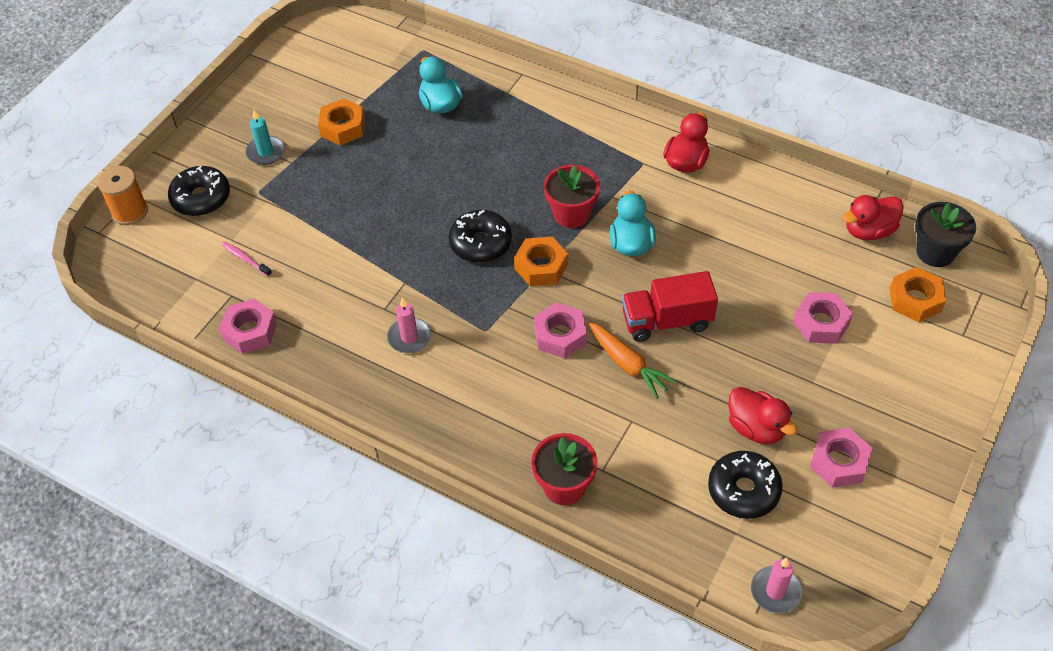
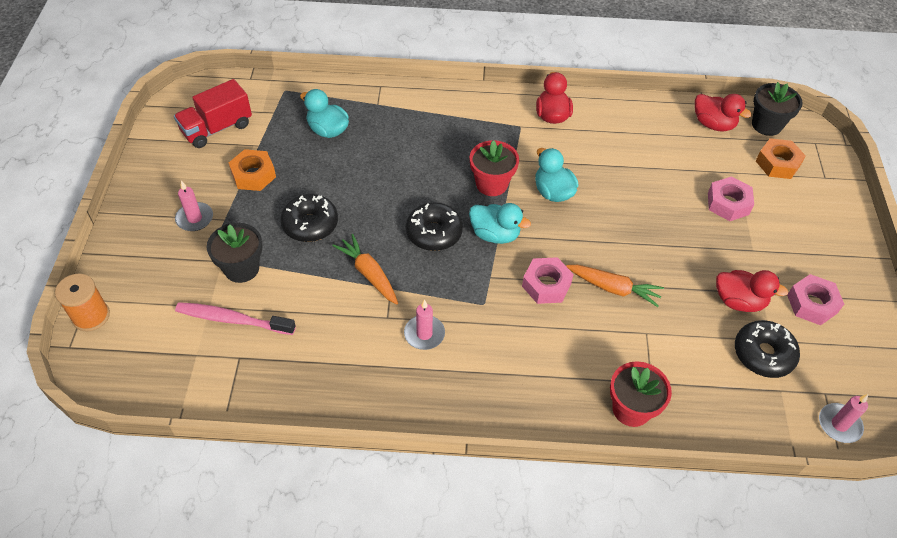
camera: 30 degrees left, 0 degrees up
(201, 198) = (156, 279): black donut -> black donut (310, 224)
(245, 259) = (233, 319): pink toothbrush -> pink toothbrush, size x1.88
(250, 331) = (276, 383): pink nut -> none
(266, 152) = (194, 218): turquoise candle -> pink candle
(280, 214) = (241, 268): none -> black flower pot
(392, 261) = (369, 274): none -> orange carrot
(541, 266) = (495, 234): orange nut -> turquoise duck
(667, 321) = (619, 243): red truck -> red truck (217, 128)
(869, 231) = (713, 124): red duck -> red duck turned 90 degrees counterclockwise

